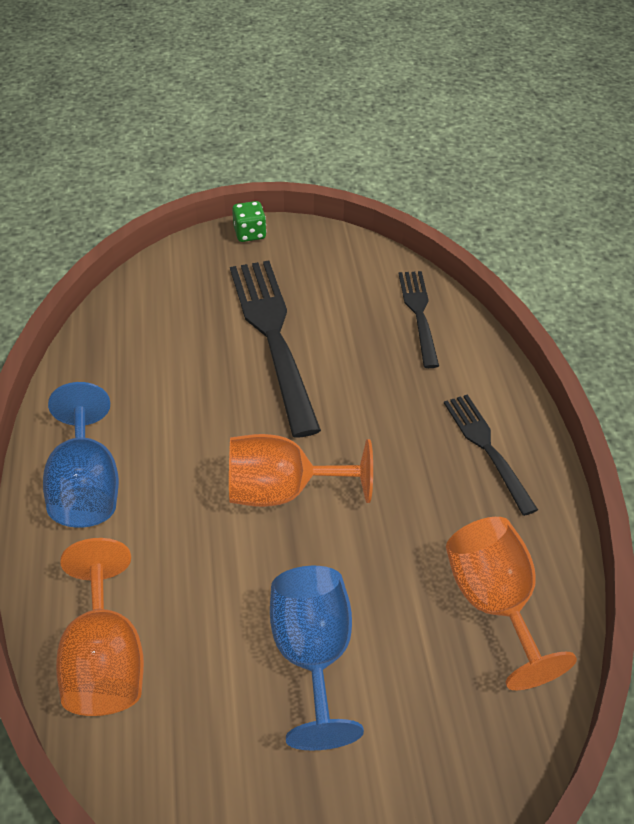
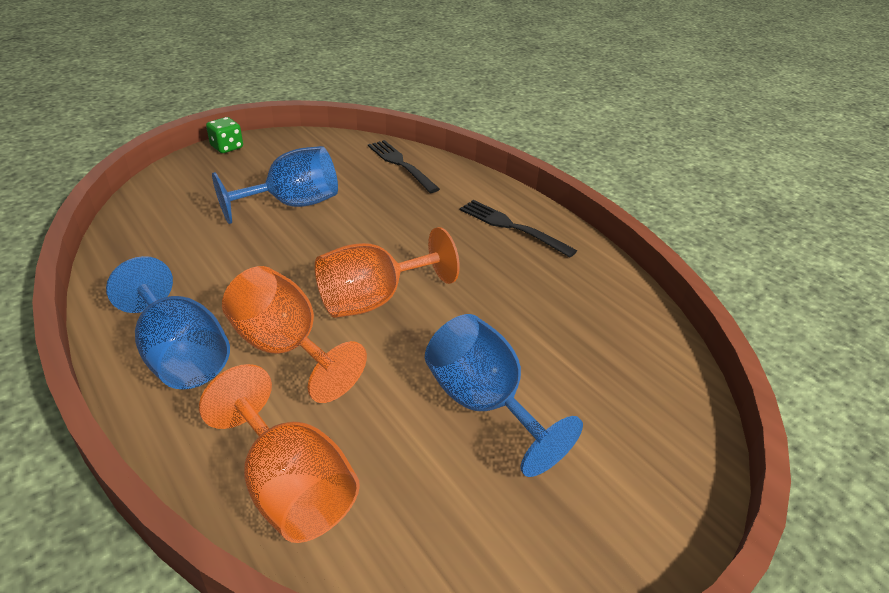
camera: 30 degrees left, 10 degrees down
(273, 337) = (292, 204): black fork -> blue goblet
(494, 602) = (593, 316): orange goblet -> orange goblet (285, 348)

